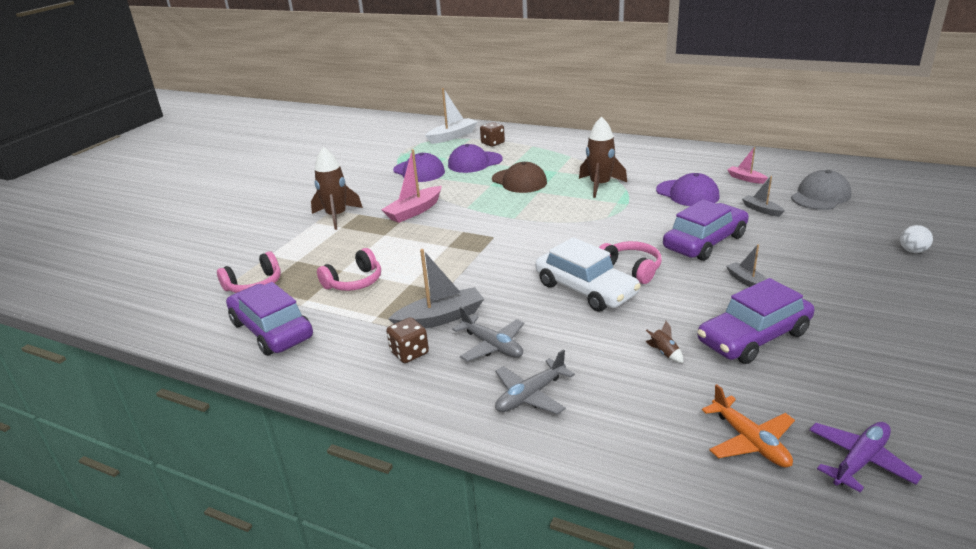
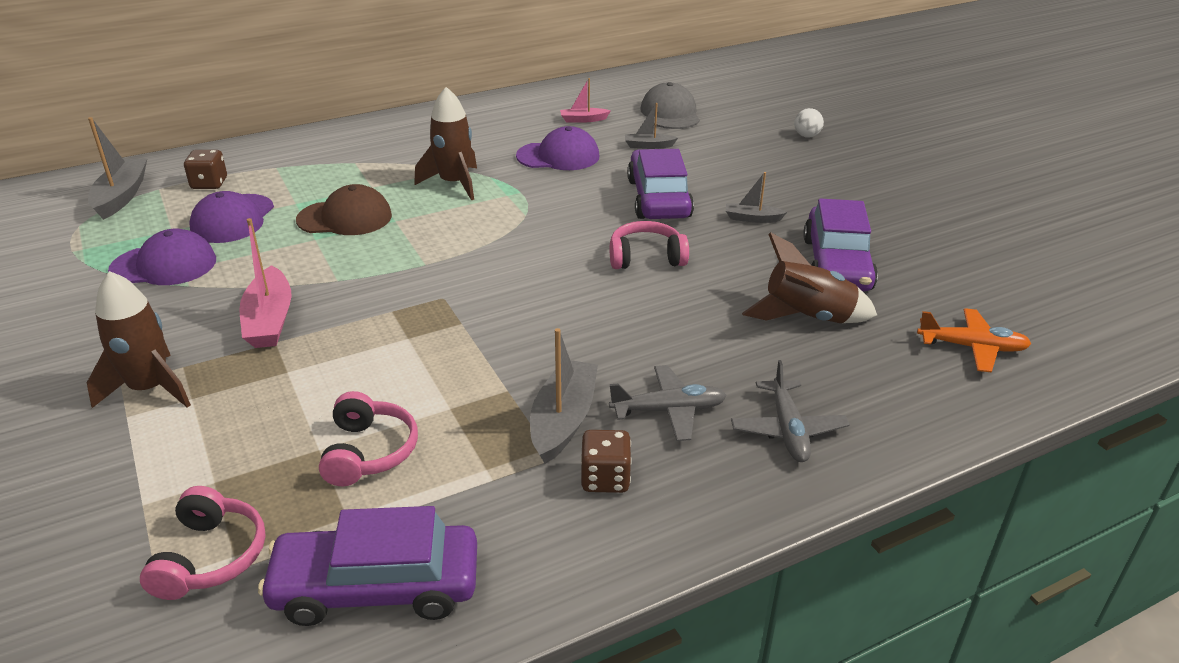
camera: 55 degrees left, 5 degrees up
(452, 136) = (121, 196): white boat -> grey boat
(585, 289) = (644, 300): white car -> none
(664, 353) = (807, 318): brown rocket -> brown rocket, size x2.41
(860, 461) = (1036, 315): purple plane -> none

